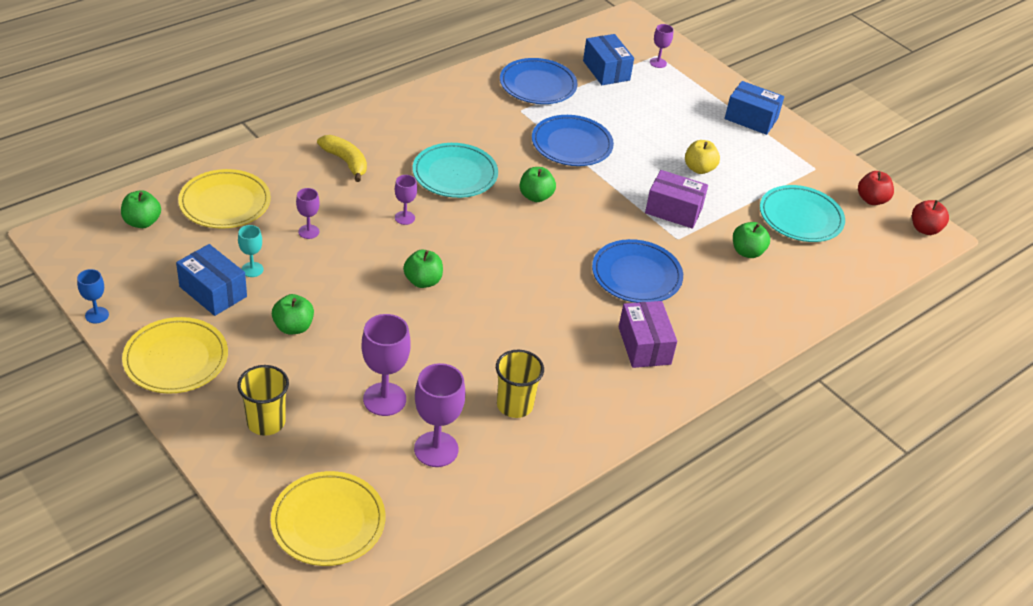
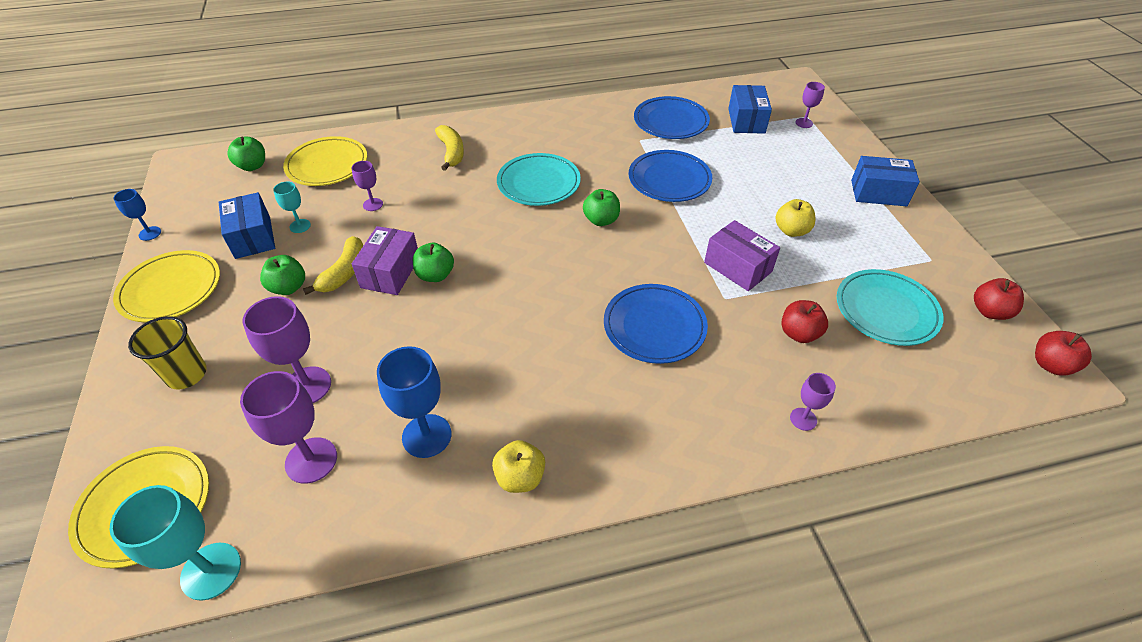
camera: 30 degrees right, 5 degrees up
(335, 301) = (344, 272): none -> yellow banana
(404, 218) = (464, 212): purple goblet -> purple goblet (803, 419)
(422, 541) = (211, 571): none -> turquoise goblet
(514, 405) = (426, 436): yellow cup -> blue goblet
(606, 411) = (520, 477): none -> yellow apple
(644, 345) = (613, 410): purple box -> purple box (390, 272)
(747, 252) = (799, 333): green apple -> red apple
(751, 119) = (878, 193): blue box -> blue box turned 45 degrees counterclockwise

